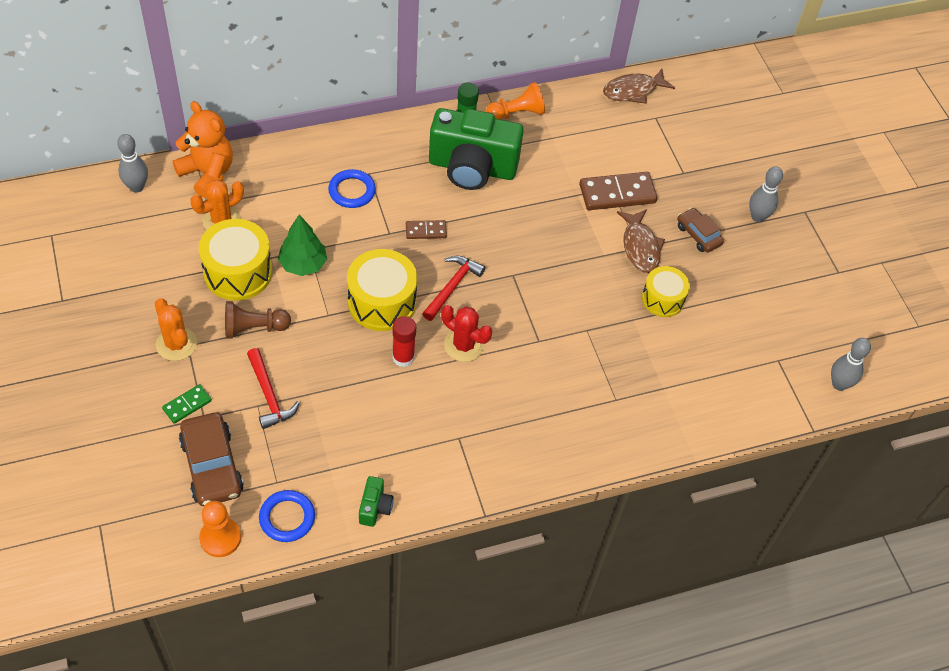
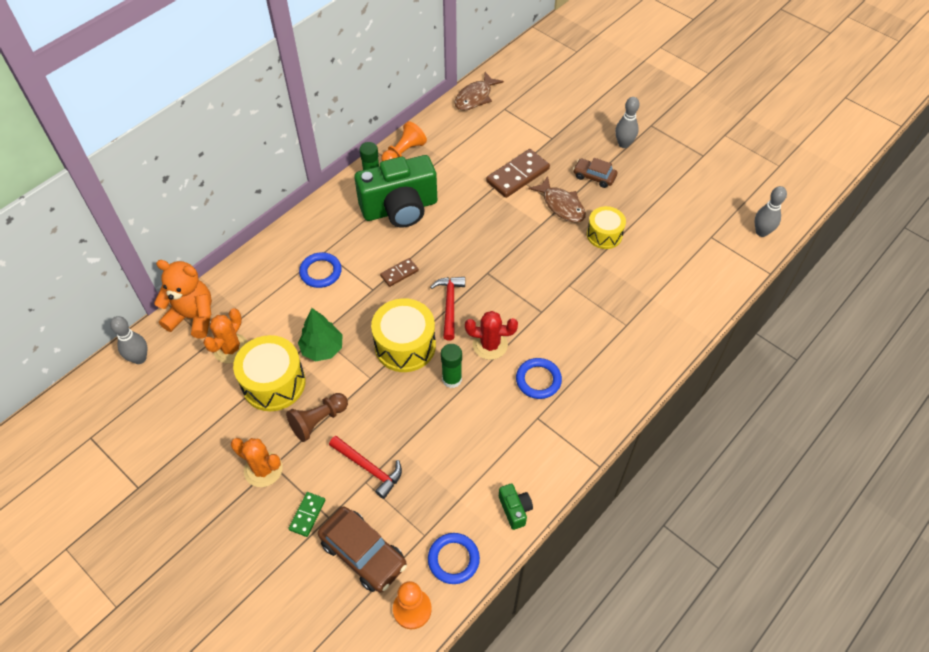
camera: 25 degrees left, 0 degrees up
(403, 357) = (452, 379): red glue stick -> green glue stick
(486, 403) = (538, 380): none -> blue ring

